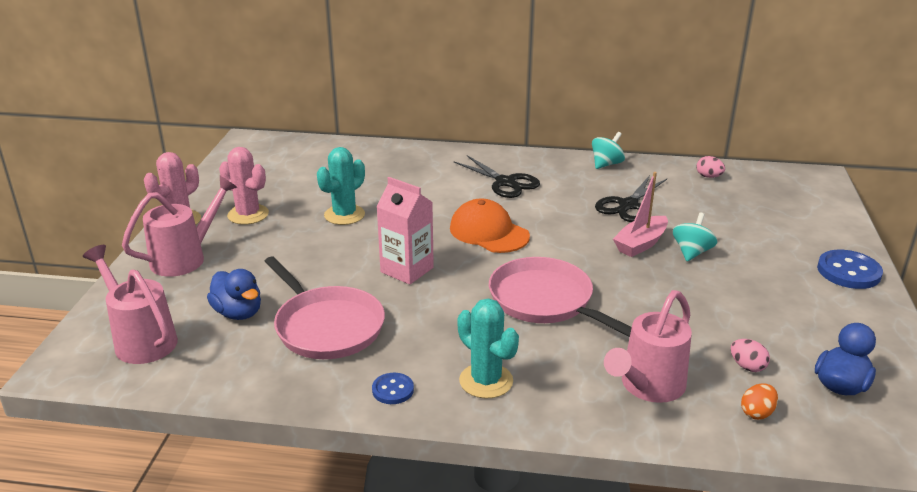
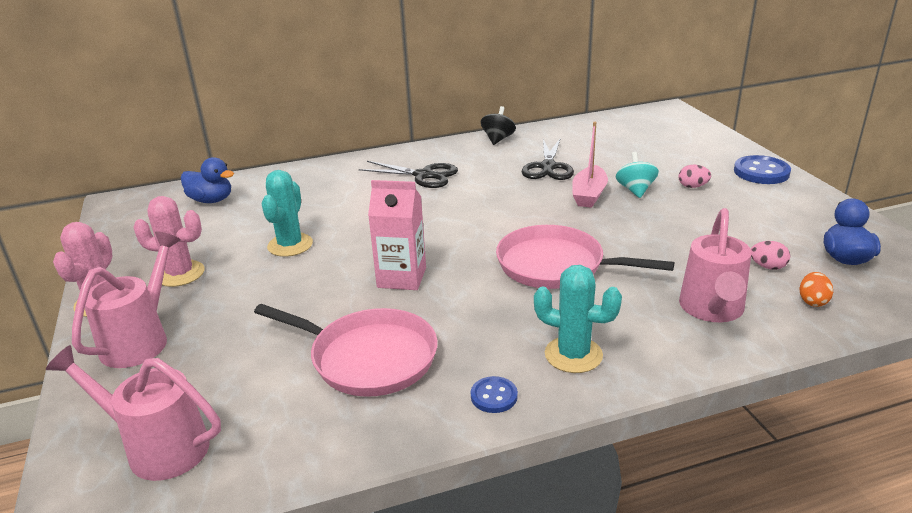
camera: 25 degrees left, 0 degrees up
(238, 313) = (256, 377): blue duck -> blue duck (211, 200)
(489, 232) = (449, 221): orange cap -> none
(606, 164) = (498, 139): turquoise spinning top -> black spinning top
(708, 176) = (589, 129): pink egg -> pink egg (692, 186)

